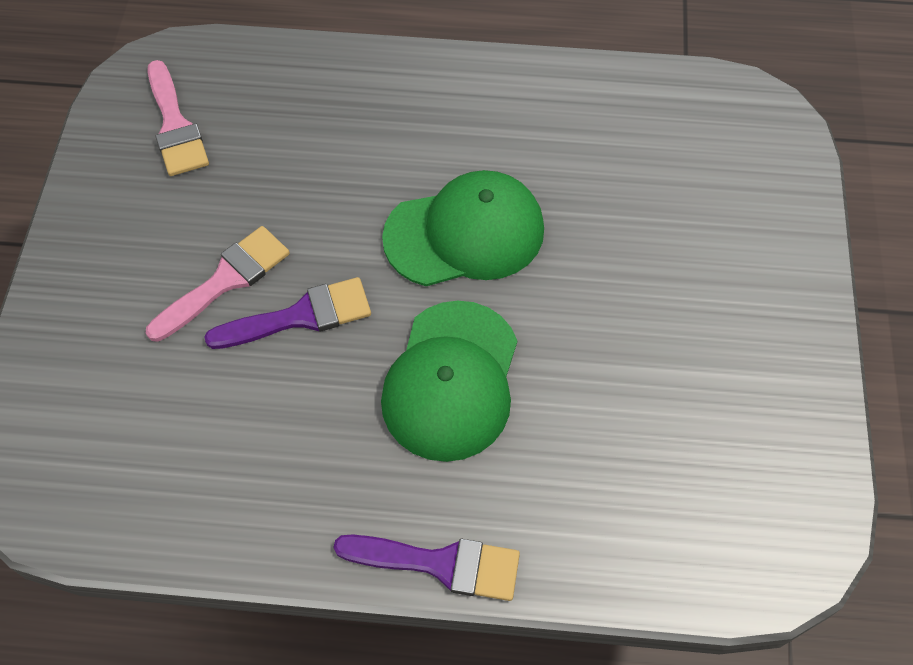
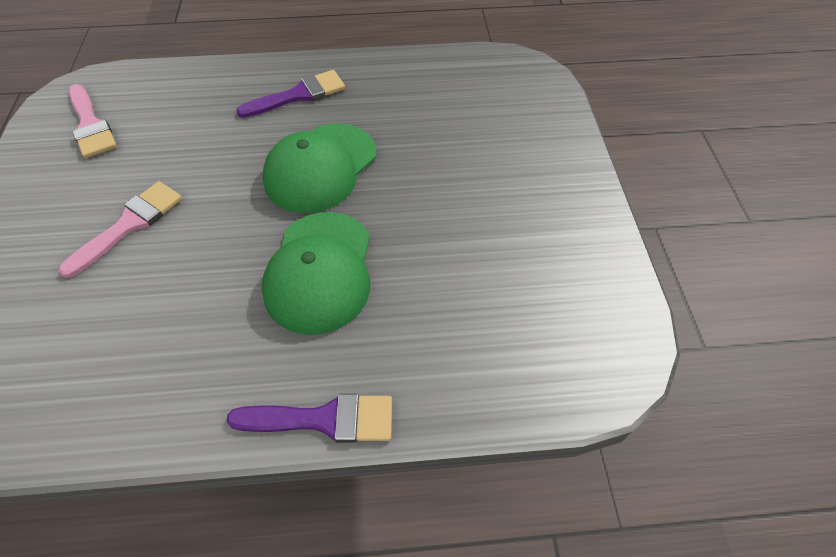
camera: 10 degrees left, 5 degrees down
(300, 316) = (193, 242): purple brush -> purple brush (299, 95)
(465, 233) = (320, 167): green cap -> green cap turned 150 degrees clockwise

